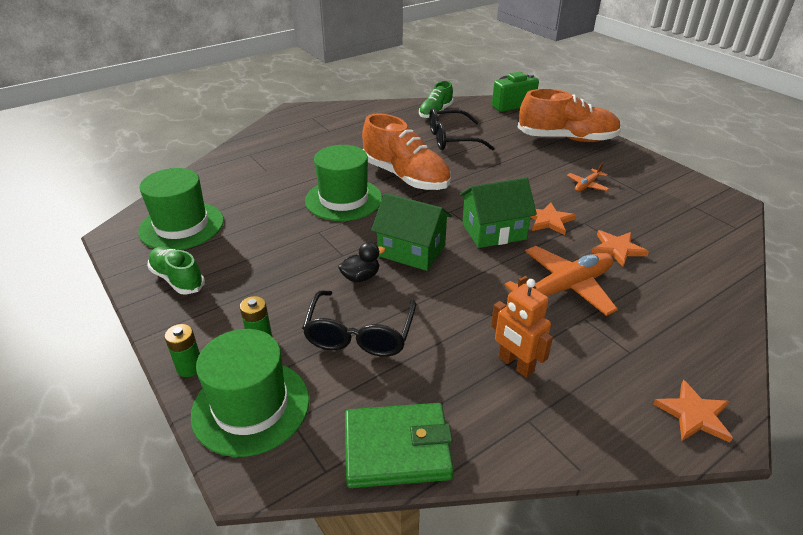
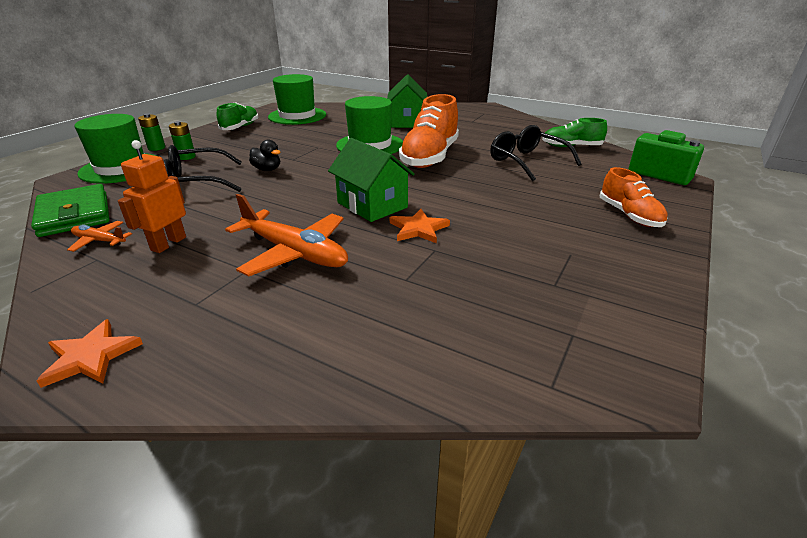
camera: 65 degrees right, 5 degrees down
(411, 251) = (314, 179): green house -> green house (407, 122)
(566, 139) = (629, 215): orange shoe -> orange shoe, size x0.58
(587, 185) = (525, 242): orange plane -> orange plane (100, 241)
(617, 249) = (394, 277): orange star -> none

